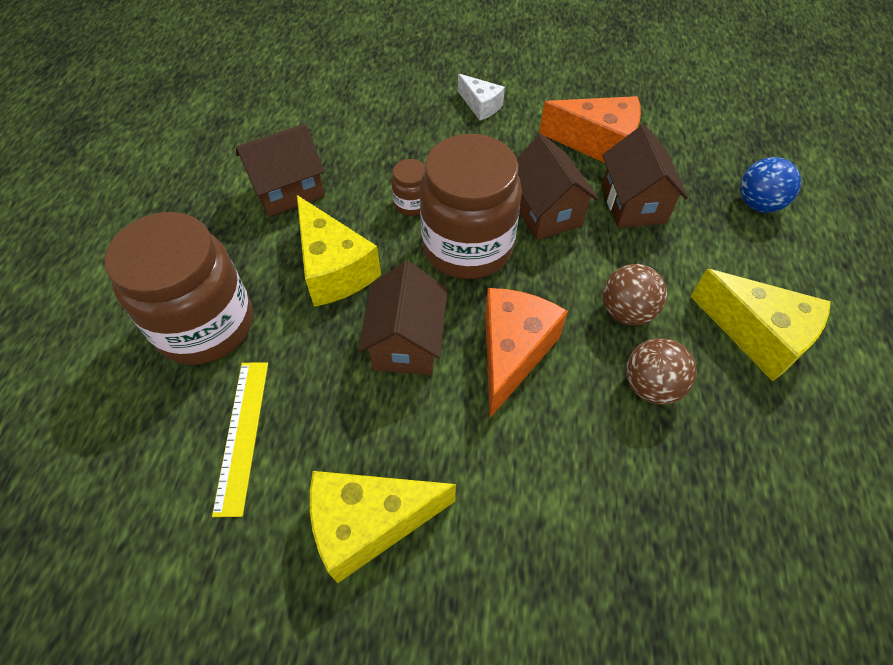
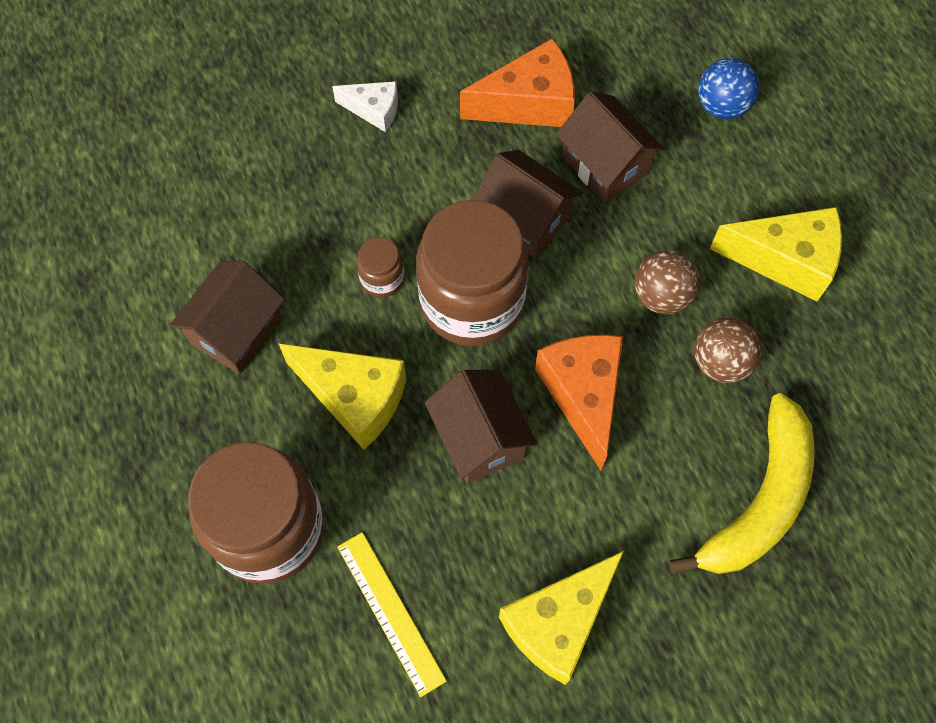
camera: 30 degrees left, 10 degrees up
(623, 522) = (759, 500): none -> yellow banana

